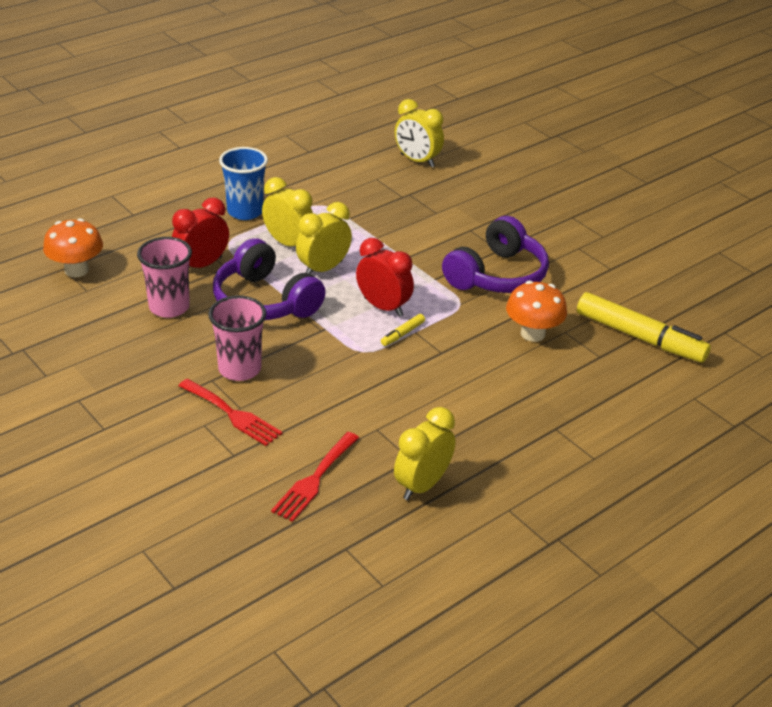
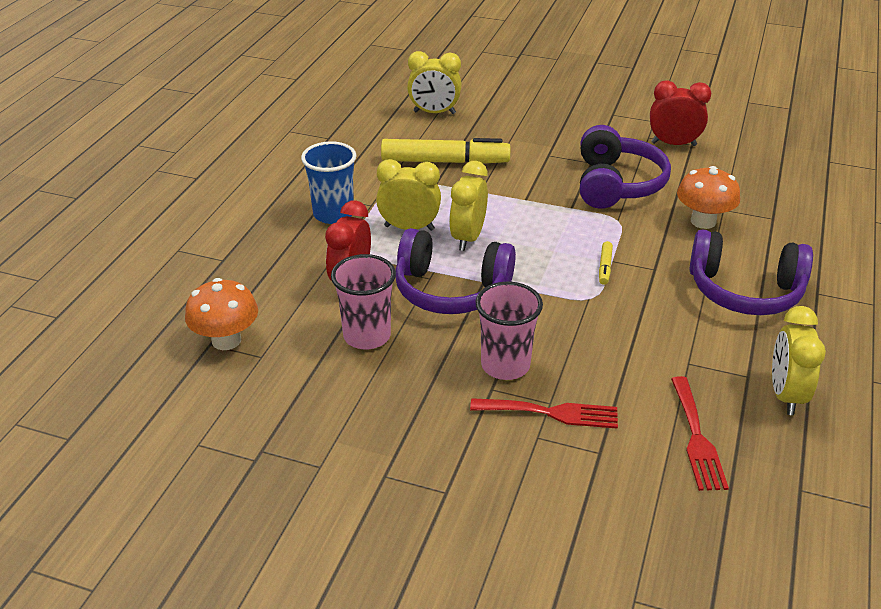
camera: 30 degrees left, 0 degrees up
(383, 307) = (560, 250): red clock -> red clock (673, 144)
(493, 400) = (744, 291): none -> purple headphones
(639, 337) = (780, 190): yellow marker -> yellow marker (445, 162)

